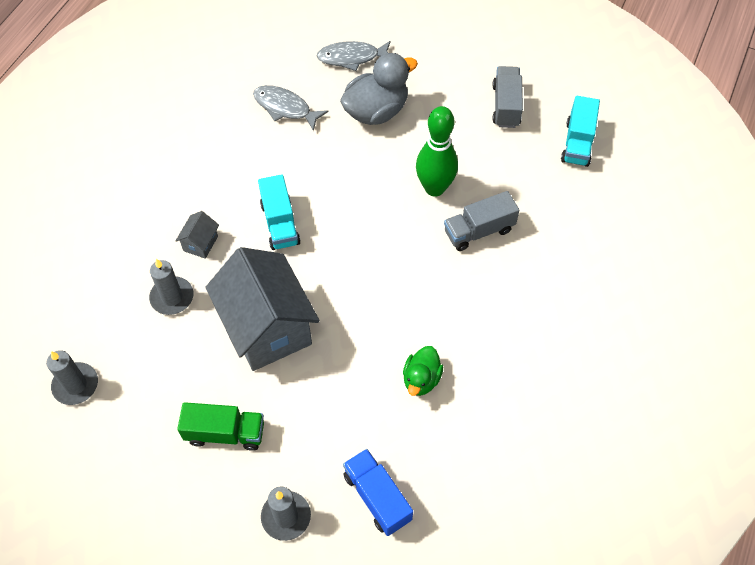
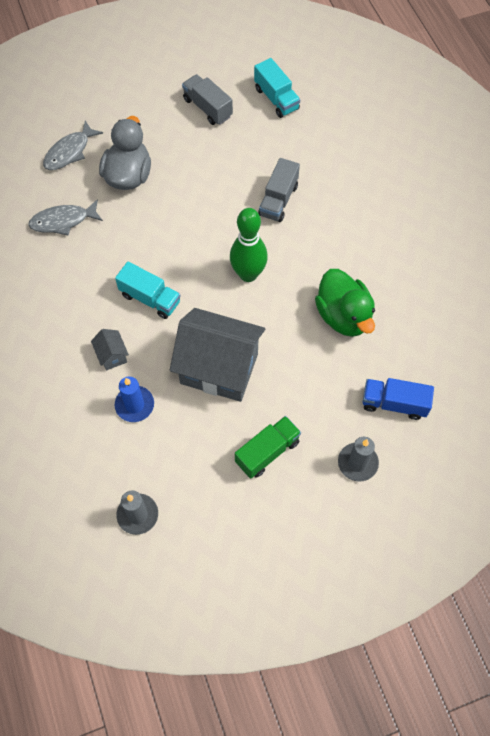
camera: 45 degrees left, 5 degrees up
(172, 297) = (134, 405): grey candle -> blue candle
(421, 379) = (343, 316): green duck -> green duck, size x1.71
(434, 188) = (222, 195): green bowling pin -> green bowling pin (248, 274)

